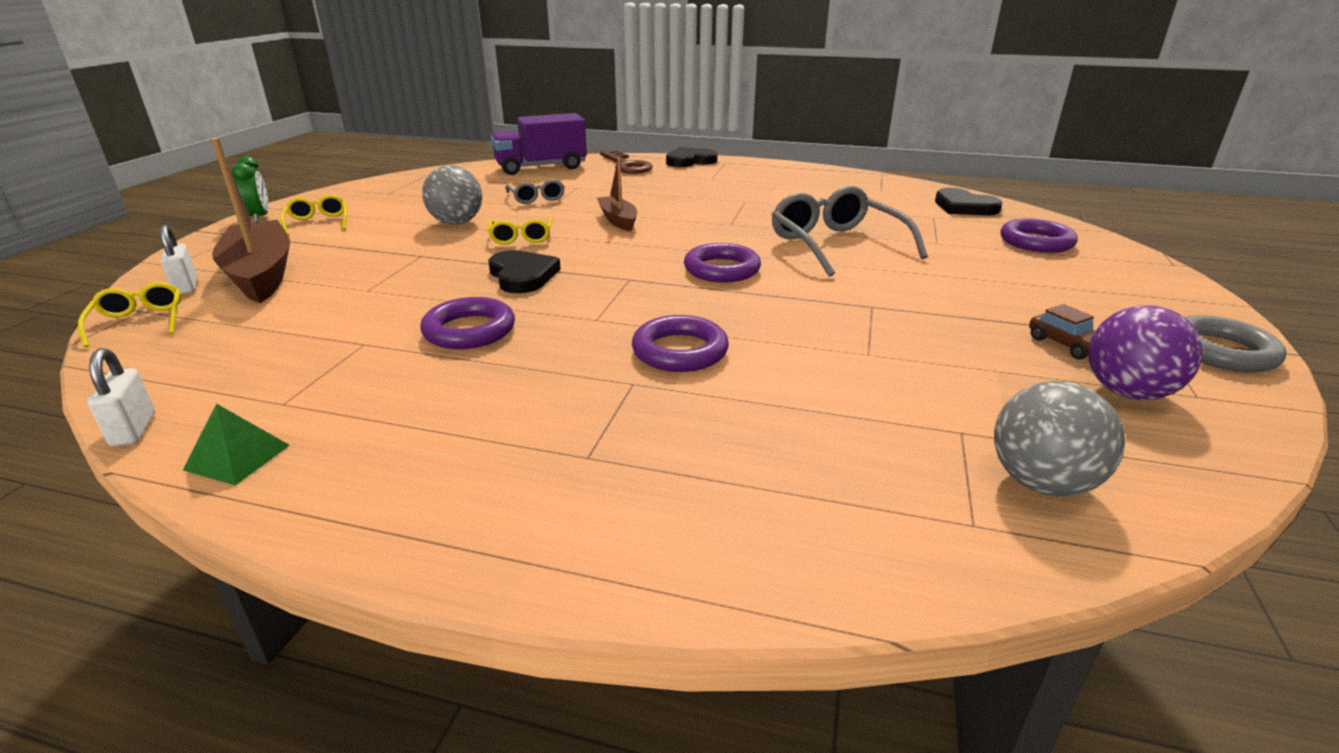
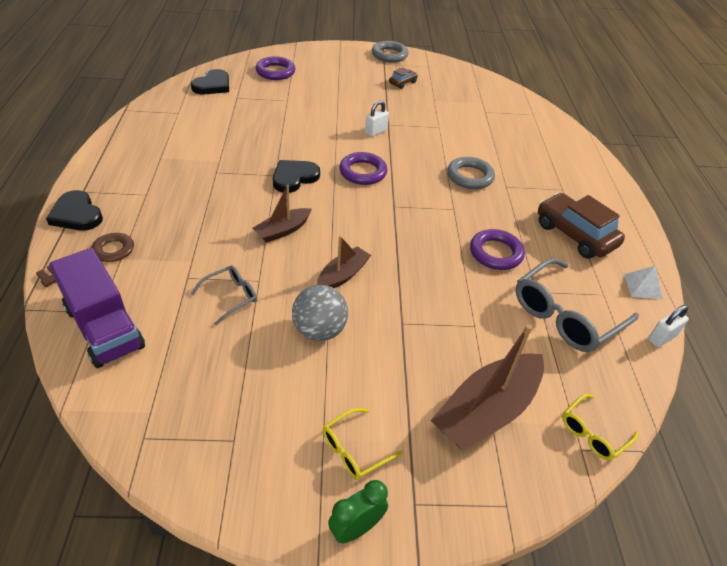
camera: 110 degrees left, 15 degrees up
(186, 286) = (534, 451): white padlock -> white padlock (376, 132)
(237, 457) = (643, 286): green pyramid -> white pyramid
(439, 422) = (574, 234): none -> brown car
(521, 238) = (342, 275): yellow glasses -> brown boat
(522, 275) = (412, 253): black heart -> black heart (294, 178)
(680, 351) = (470, 176): purple ring -> grey ring
(835, 244) = (302, 133): grey glasses -> grey glasses (565, 316)
(1041, 483) = (503, 101): grey ball -> none
(1127, 392) = (435, 78): purple ball -> none

